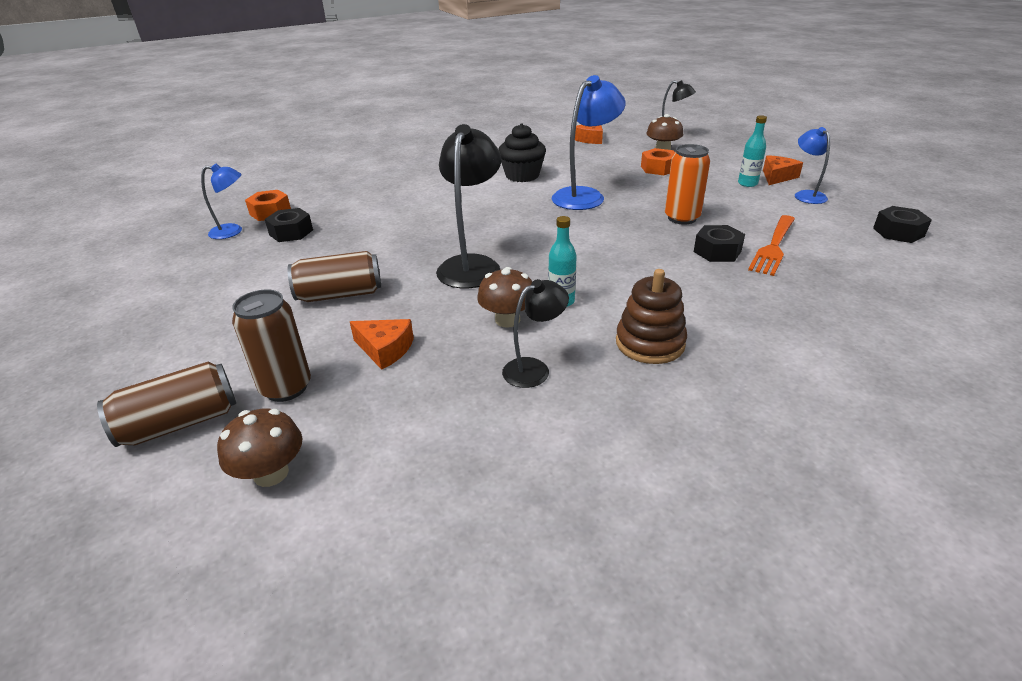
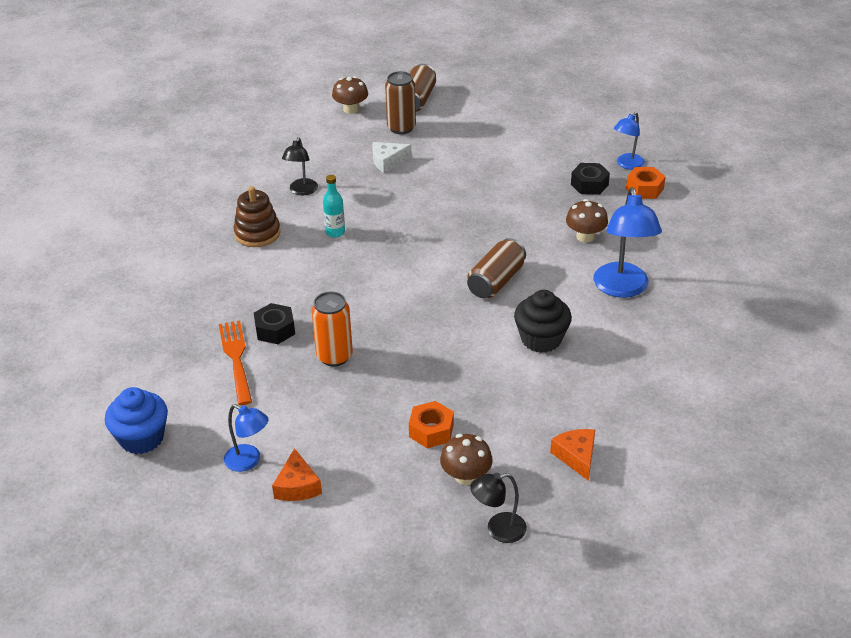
camera: 135 degrees right, 5 degrees up
(340, 294) = (466, 170): brown can -> brown can (496, 281)
(385, 349) = (388, 161): orange cheese -> white cheese
(472, 265) = (426, 227): black lamp -> none
(507, 320) = (350, 206): brown mushroom -> brown mushroom (585, 236)
(585, 195) = (447, 342): blue lamp -> blue lamp (622, 288)
(747, 183) = (318, 451): turquoise bottle -> none
(898, 232) = (142, 438): black nut -> blue cupcake

